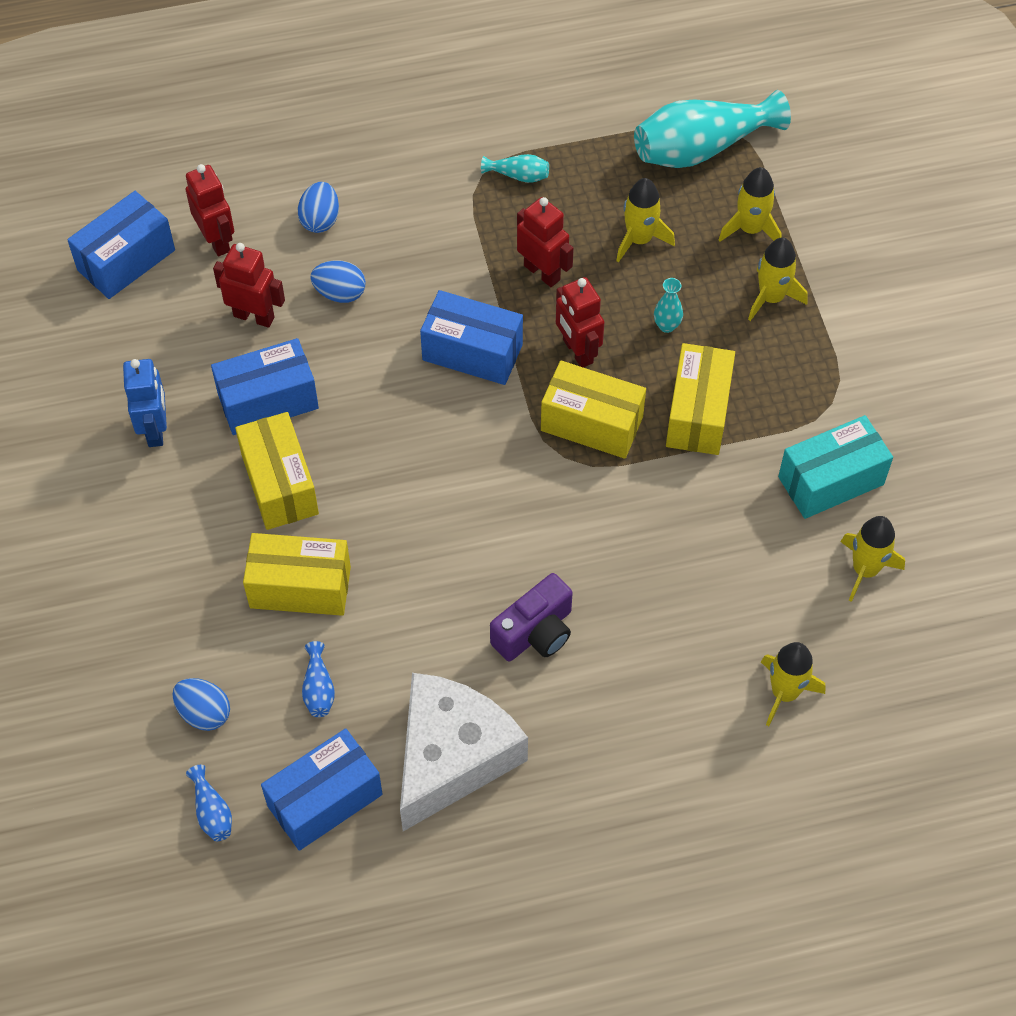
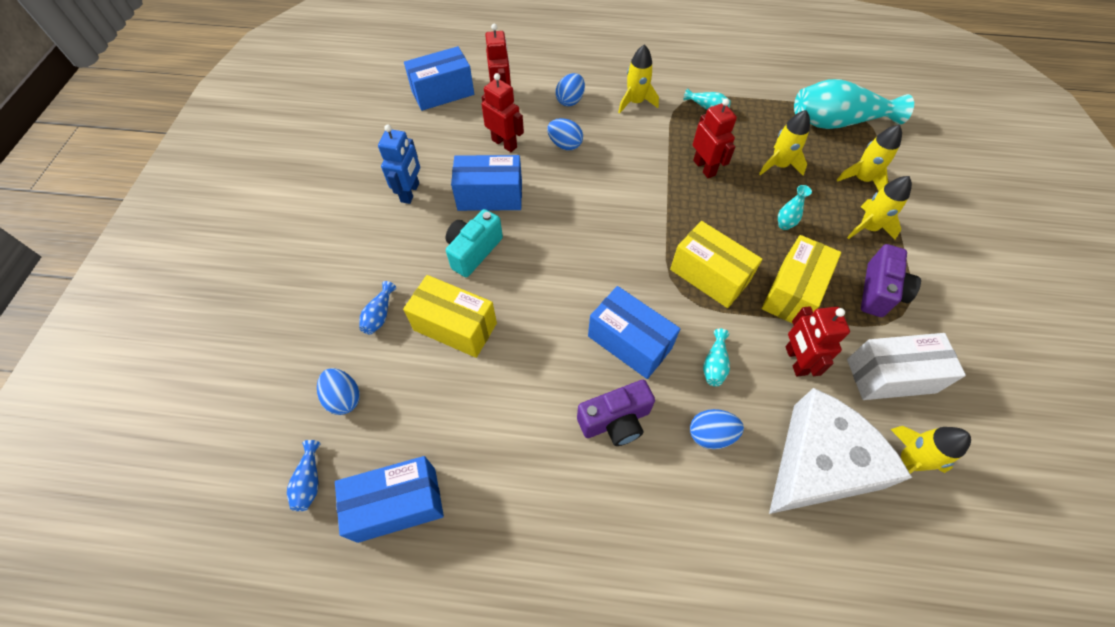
camera: 20 degrees right, 0 degrees up
(280, 484) = (473, 251): yellow box -> turquoise camera
(318, 689) = (434, 408): blue vase -> blue vase (379, 315)
(452, 757) = (511, 504): white cheese -> white cheese (818, 464)
(472, 352) = (639, 204): blue box -> blue box (629, 342)
(577, 351) = (713, 224): red robot -> red robot (795, 360)
(628, 531) = (714, 364): none -> turquoise vase
(647, 612) = (711, 434): none -> blue egg
(785, 693) = (814, 550): yellow rocket -> yellow rocket (635, 102)
(800, 380) = (879, 292): none -> purple camera
(830, 480) = (890, 376): turquoise box -> white box

